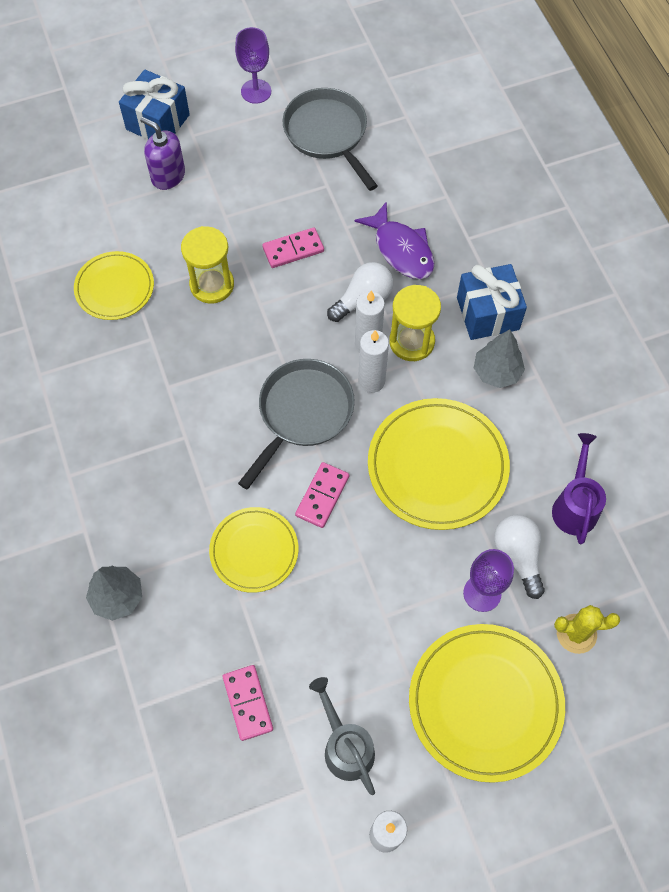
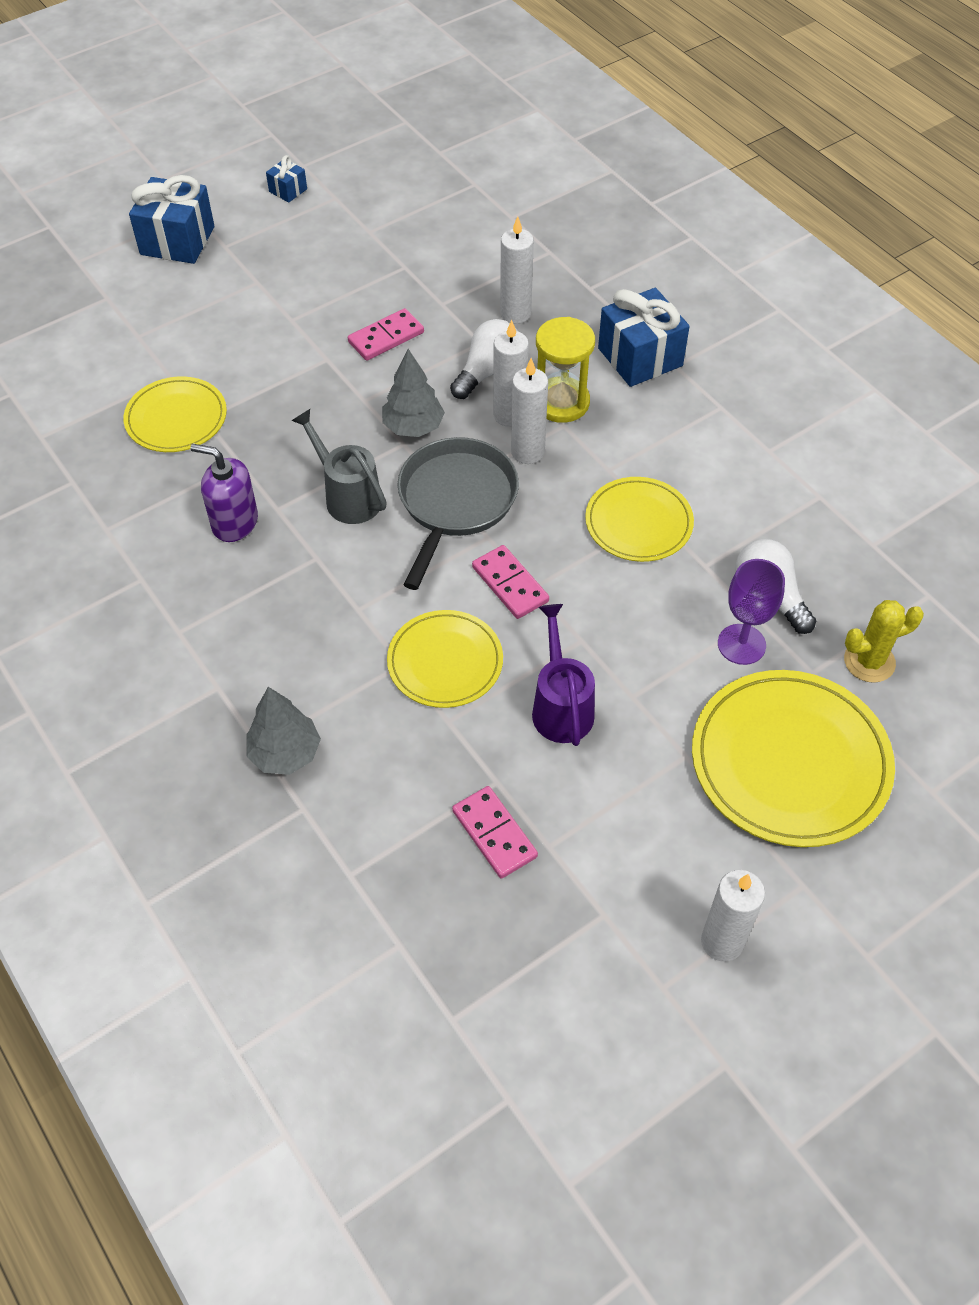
camera: 15 degrees left, 10 degrees down
(168, 176) = (207, 292): purple soap dispenser -> purple soap dispenser (234, 522)
(212, 285) = (298, 392): yellow hourglass -> none
(256, 91) = (288, 190): purple goblet -> blue gift
(322, 496) = (510, 584): pink domino -> pink domino turned 45 degrees counterclockwise
(328, 134) = (388, 217): grey pan -> none
(345, 746) = (635, 852): grey watering can -> grey watering can (347, 496)
(401, 250) = (515, 313): purple fish -> white candle
(437, 466) = (638, 523): yellow plate -> yellow plate, size x0.61
(496, 372) = (672, 413): grey tree -> grey tree (413, 427)
(574, 505) = (815, 528): purple watering can -> purple watering can (561, 706)

